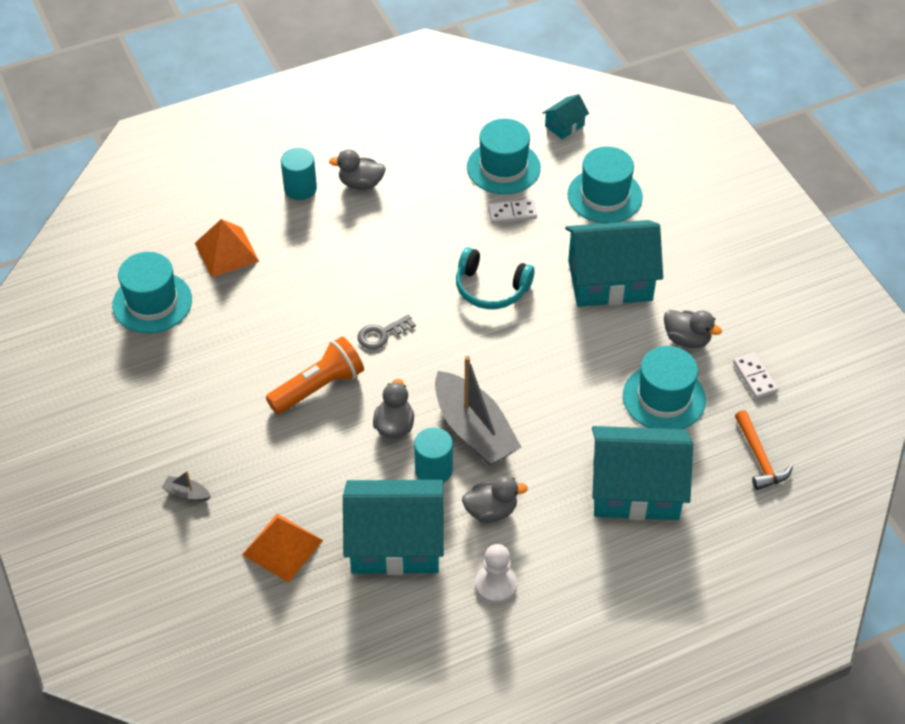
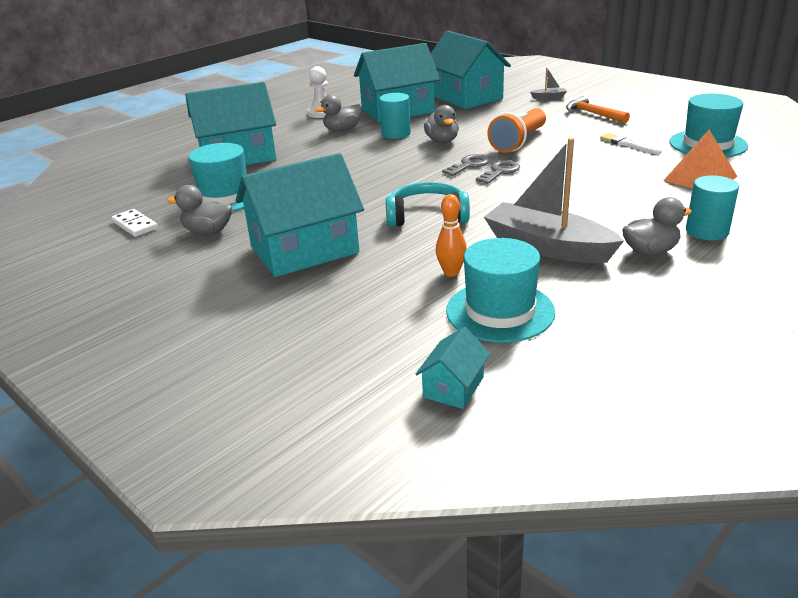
camera: 160 degrees right, 20 degrees down
(221, 334) = (628, 144): none -> white brush
(282, 547) = (466, 97): orange pyramid -> turquoise house
(401, 359) = (469, 165): none -> grey key
(474, 430) = (379, 152): grey boat -> grey boat (547, 247)
(512, 213) = (451, 272): white domino -> orange bowling pin
(604, 196) = (345, 318): turquoise hat -> none
(759, 458) = (134, 188): orange hammer -> orange hammer (593, 114)

